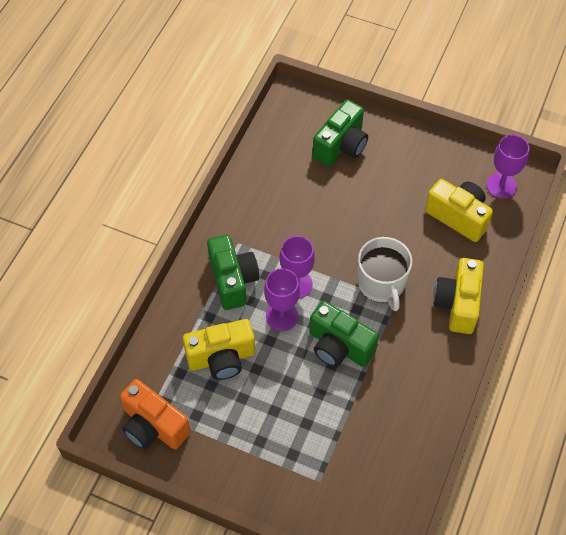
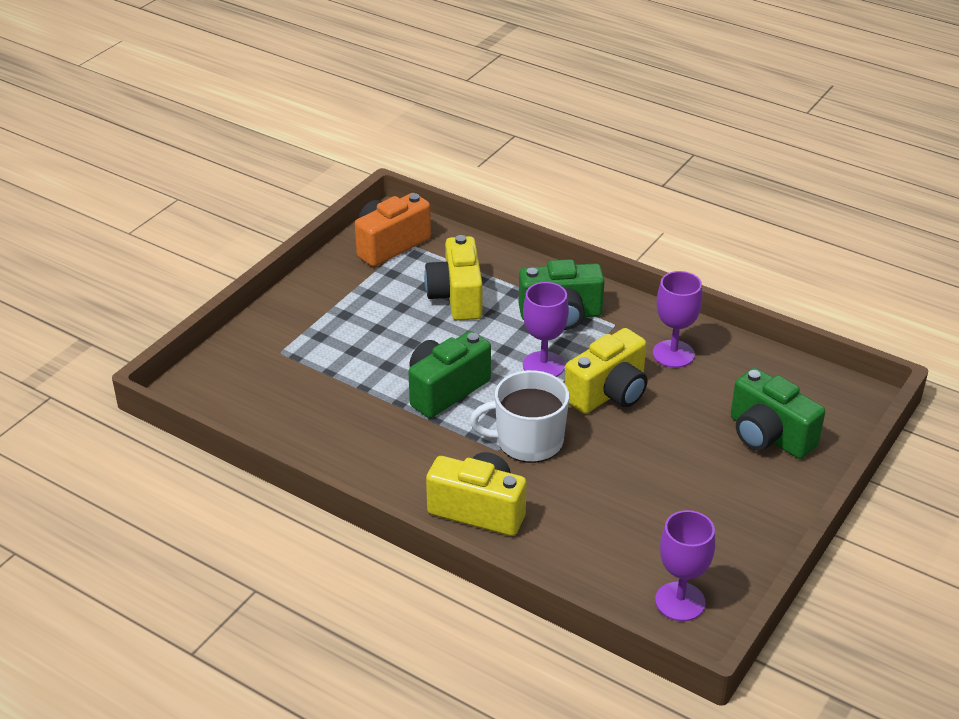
camera: 100 degrees right, 20 degrees down
(282, 316) = (500, 348): purple goblet -> purple goblet (673, 354)
(458, 217) = (626, 539): yellow camera -> yellow camera (609, 393)

